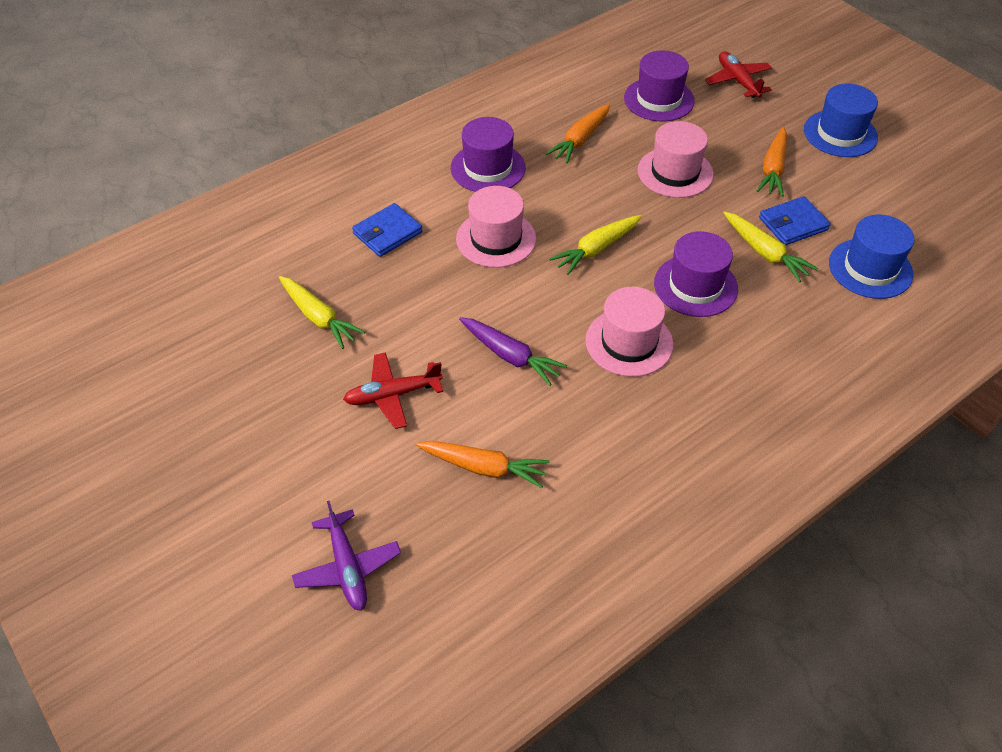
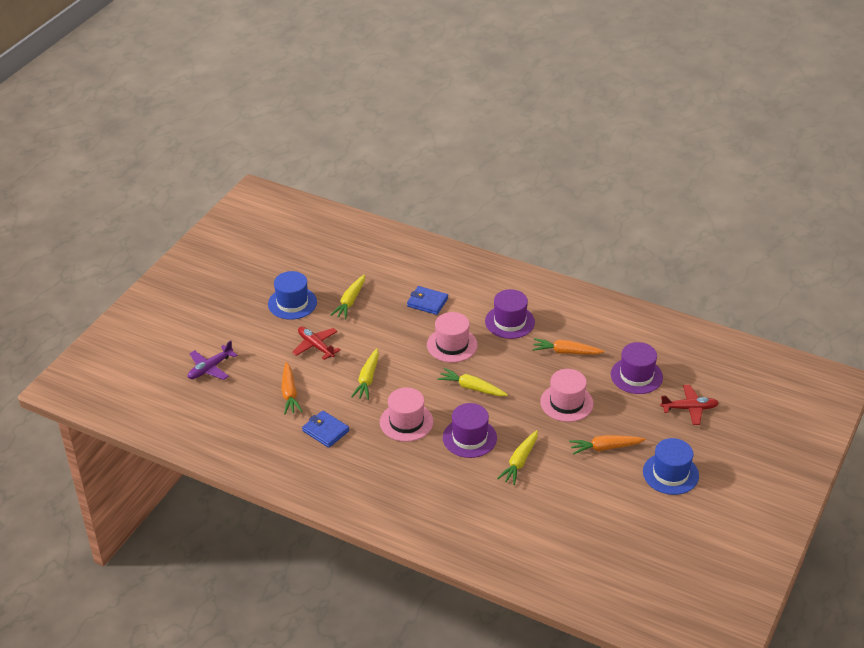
camera: 65 degrees right, 10 degrees down
(510, 356) = (367, 379): purple carrot -> yellow carrot
(737, 81) = (689, 408): red plane -> red plane turned 45 degrees clockwise
(793, 224) = (556, 469): blue wallet -> blue wallet (325, 431)
(870, 268) = (539, 514): blue hat -> blue hat (292, 303)

